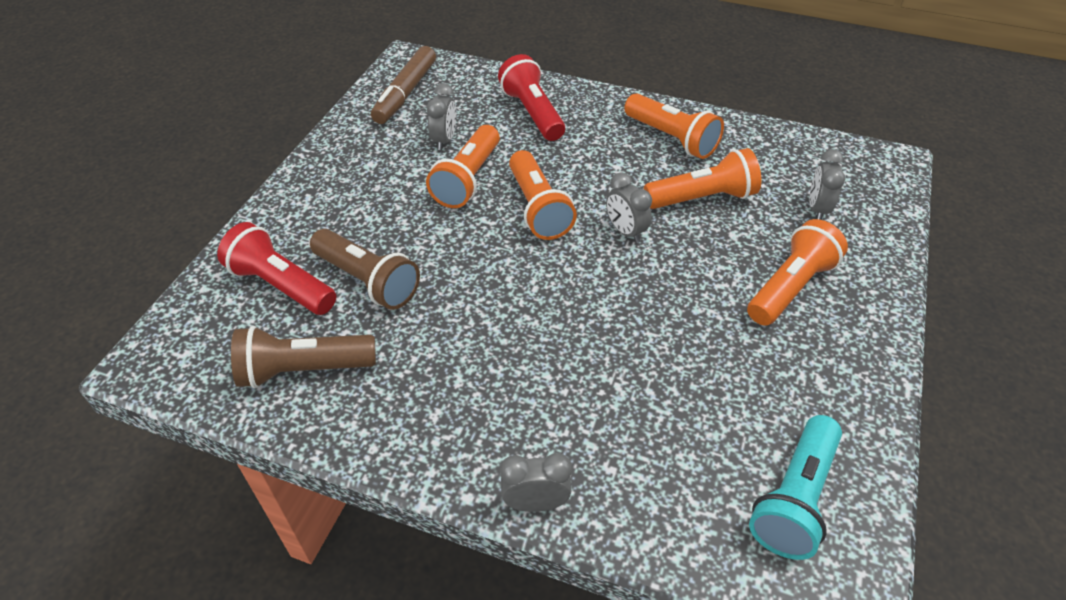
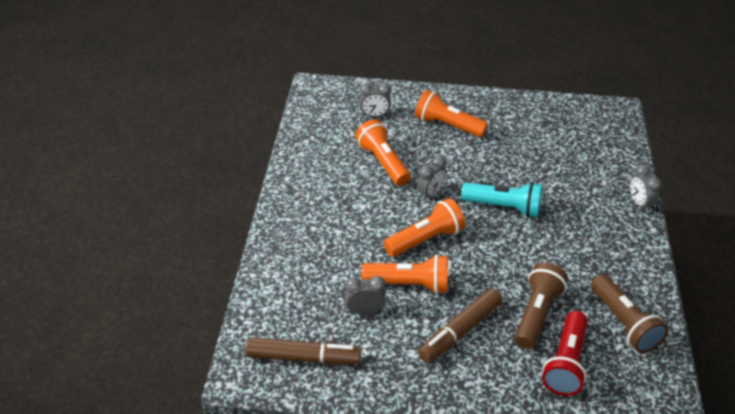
camera: 105 degrees left, 5 degrees down
(379, 206) = (460, 331): none -> brown marker
(532, 113) = (310, 262): red flashlight -> none
(671, 138) = (321, 181): orange flashlight -> none
(795, 498) = (581, 123): turquoise flashlight -> turquoise flashlight (504, 207)

